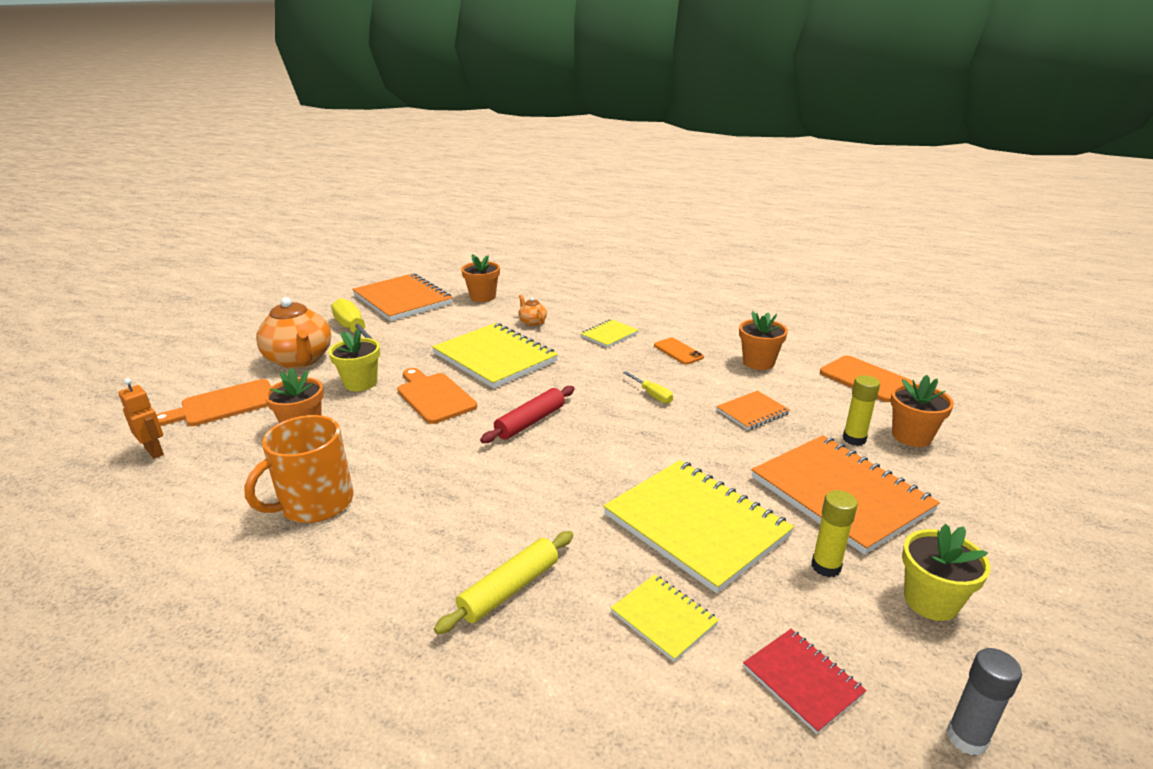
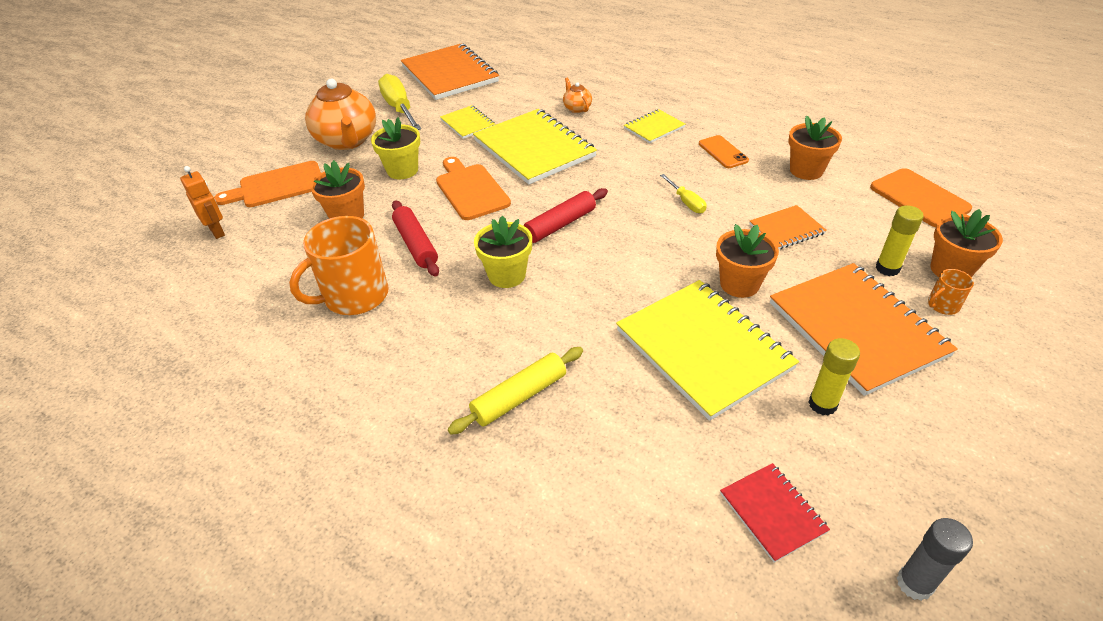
camera: 10 degrees right, 15 degrees up
(380, 449) = (416, 244): none -> red rolling pin
(483, 297) = (530, 74): orange flower pot -> orange flower pot (739, 284)
(663, 618) = (655, 439): yellow notebook -> yellow notebook (467, 123)
(913, 467) = (942, 305): none -> orange mug
(930, 601) = (918, 450): yellow flower pot -> yellow flower pot (507, 275)

